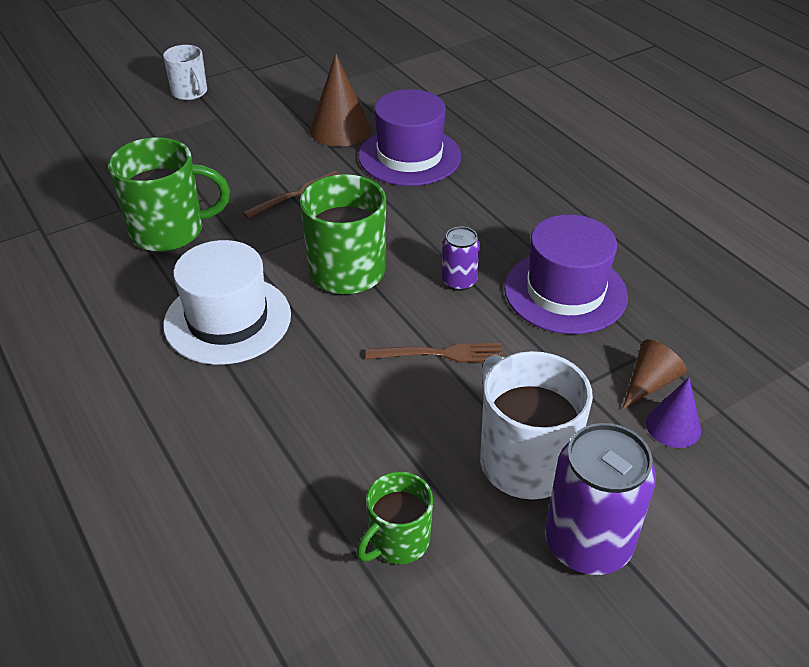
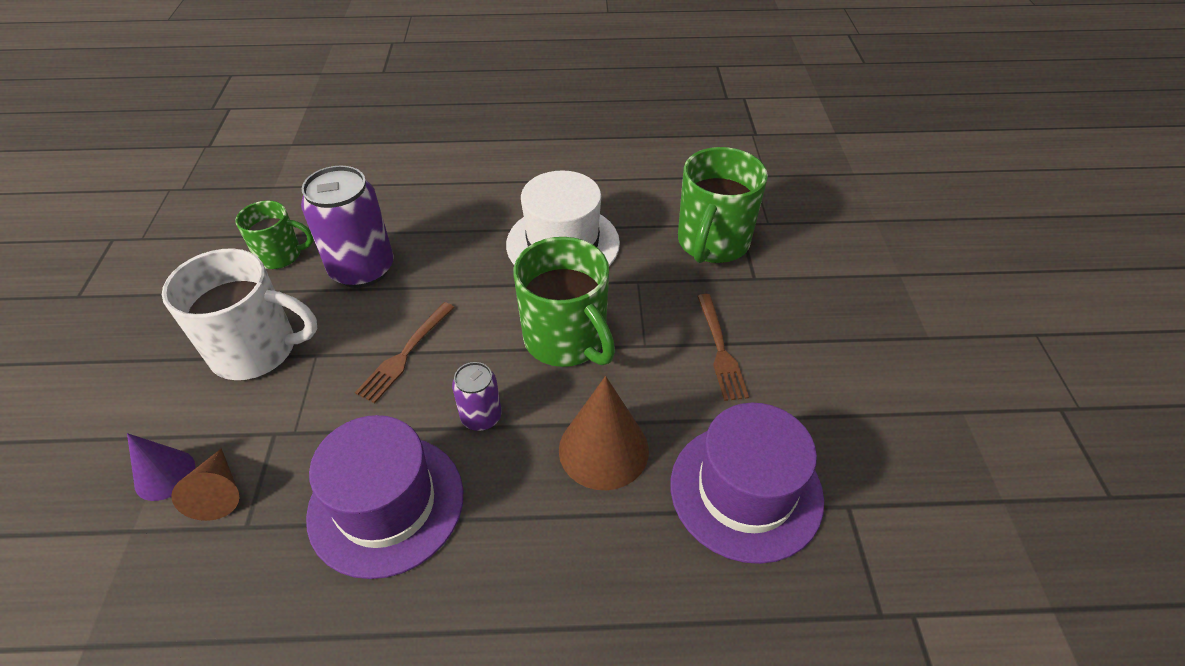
camera: 120 degrees right, 5 degrees up
(190, 92) = (1004, 329): white mug -> none
(340, 129) = (850, 443): brown cone -> brown cone (603, 449)
(398, 541) = (280, 255): green mug -> green mug turned 105 degrees clockwise
(587, 543) = (163, 346): purple can -> purple can (362, 269)

